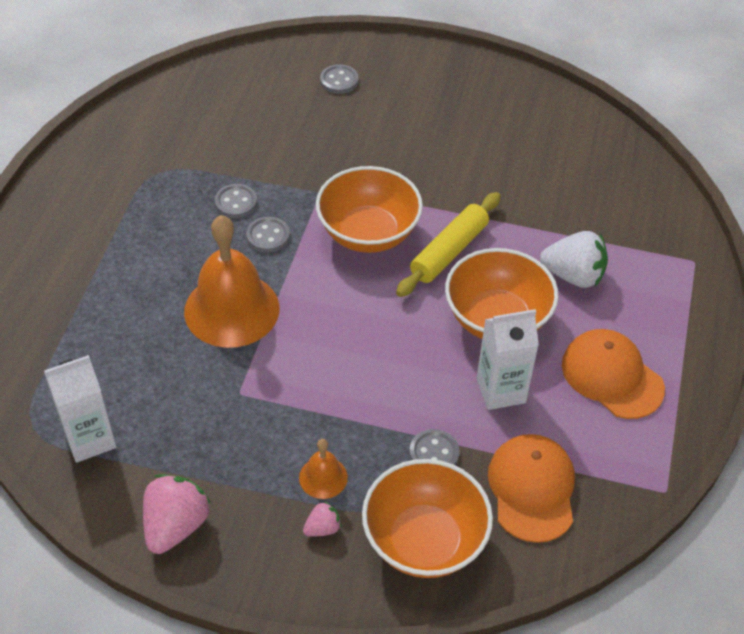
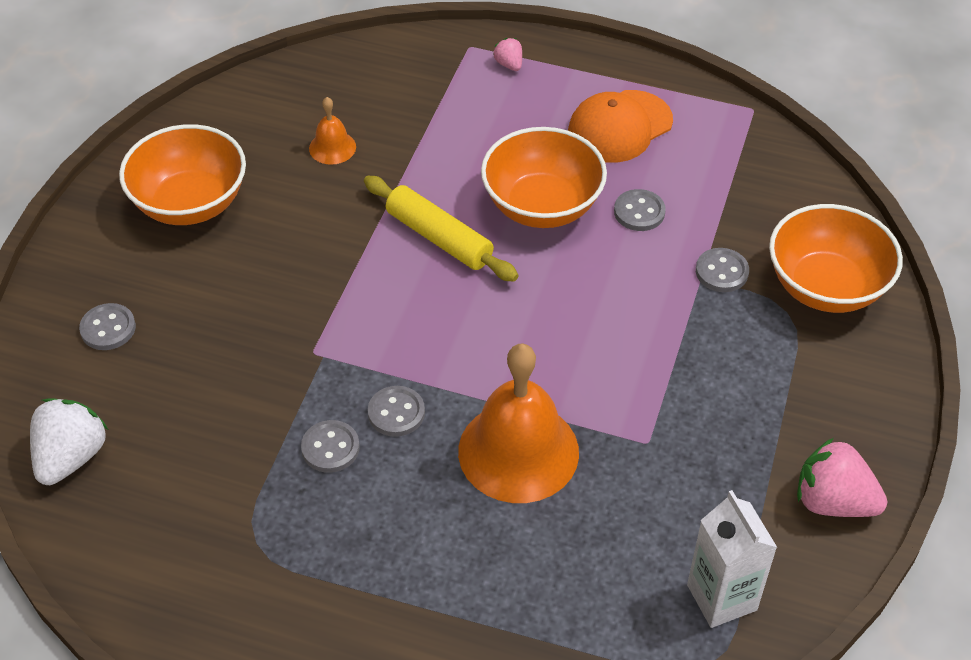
camera: 85 degrees left, 0 degrees up
(322, 528) = (821, 368): pink strawberry -> pink strawberry (509, 64)
(323, 477) = (758, 366): orange bell -> orange bell (332, 147)
(368, 233) = (402, 310): orange bowl -> orange bowl (190, 203)
(501, 390) = (639, 212): white carton -> grey button
(532, 489) = (759, 201): orange cap -> none
(573, 276) = (483, 138): white strawberry -> white strawberry (71, 457)

